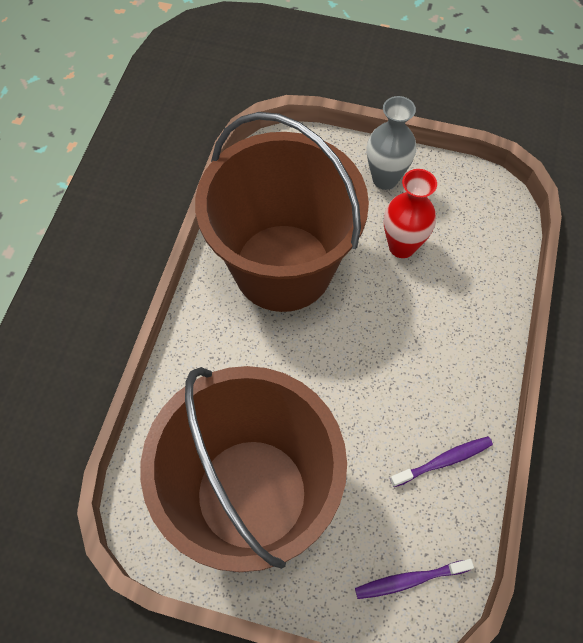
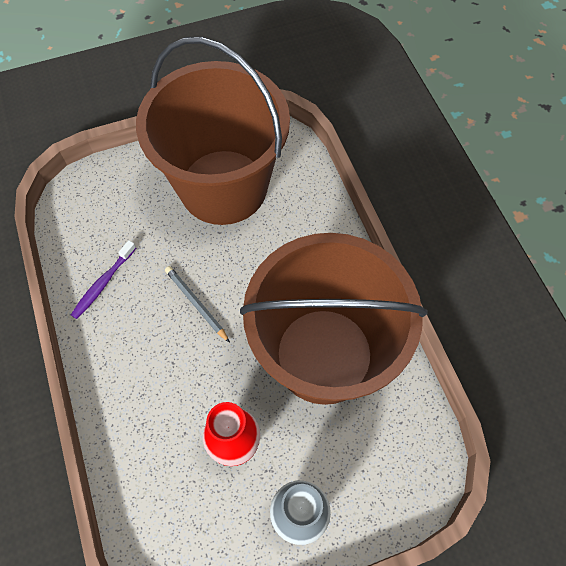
camera: 145 degrees right, 0 degrees up
(363, 380) = (196, 304): none -> grey pencil
(409, 580) = (91, 201): purple toothbrush -> none

